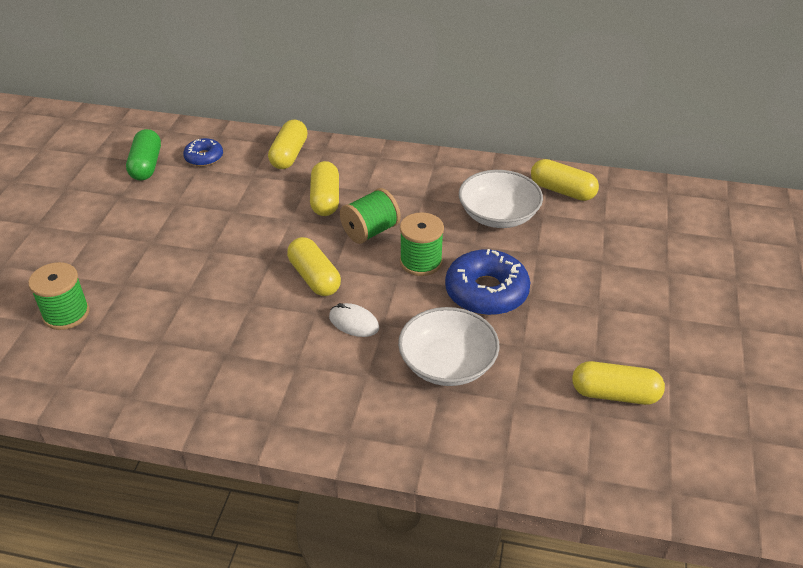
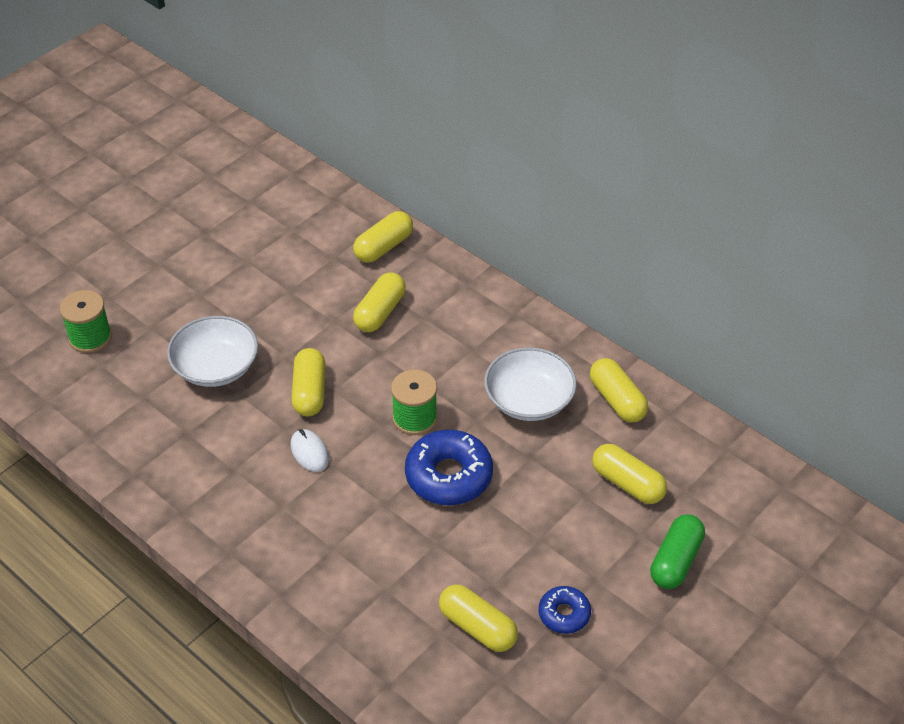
camera: 30 degrees right, 5 degrees up
(146, 165) = (248, 207): green capsule -> green capsule (675, 561)
(204, 157) = (304, 218): blue donut -> blue donut (564, 614)
(370, 231) = (394, 365): green spool -> none
(447, 363) = (358, 528): white bowl -> white bowl (216, 367)
(624, 241) = (627, 483): none -> yellow capsule

